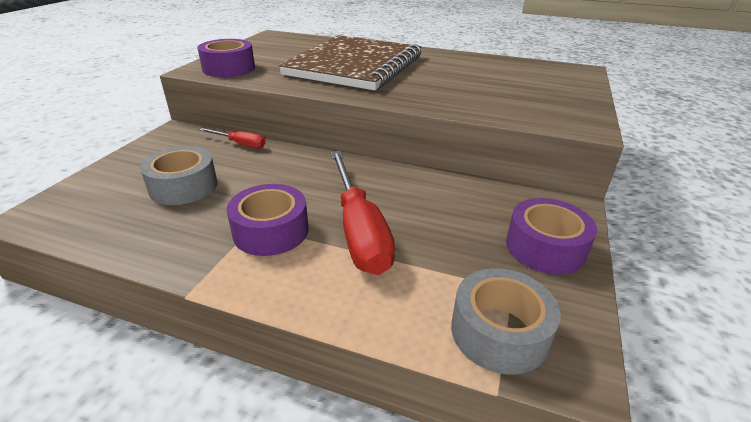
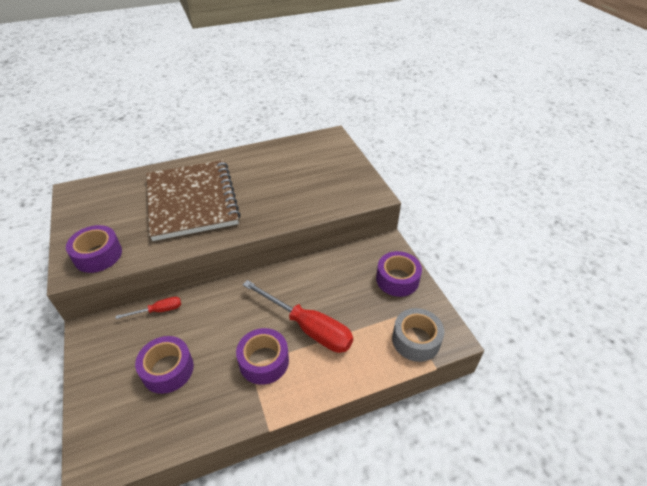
camera: 40 degrees left, 10 degrees up
(183, 186) = (168, 369): grey tape -> purple tape

